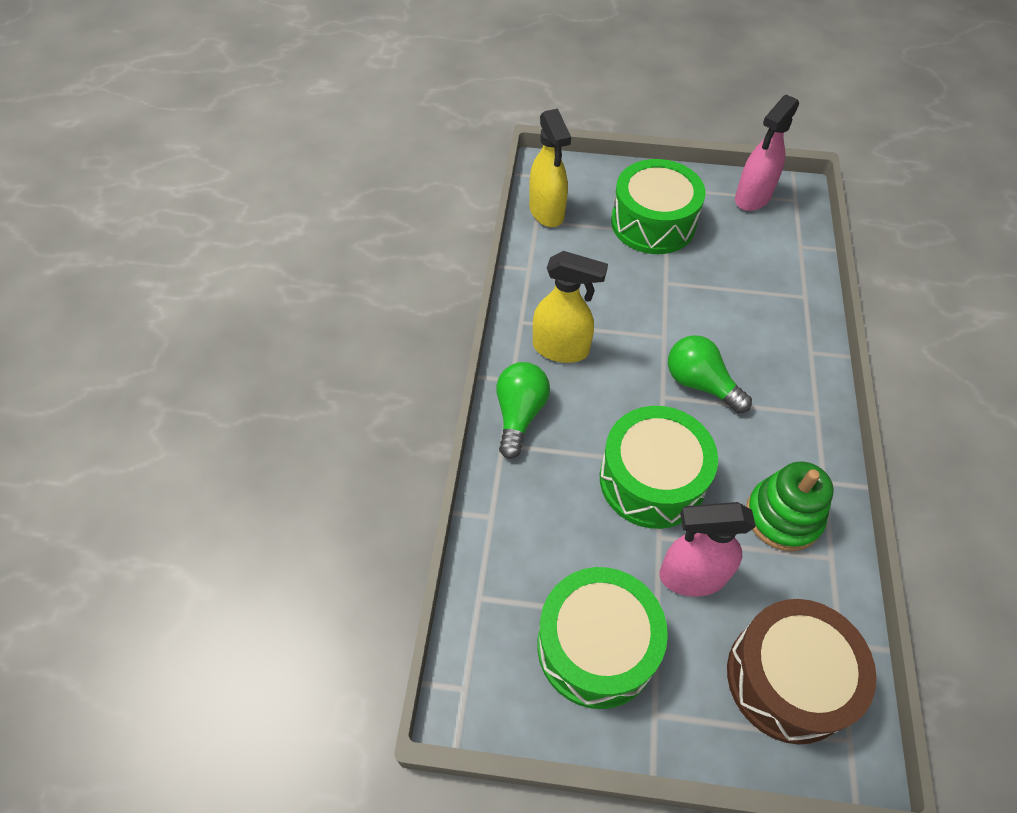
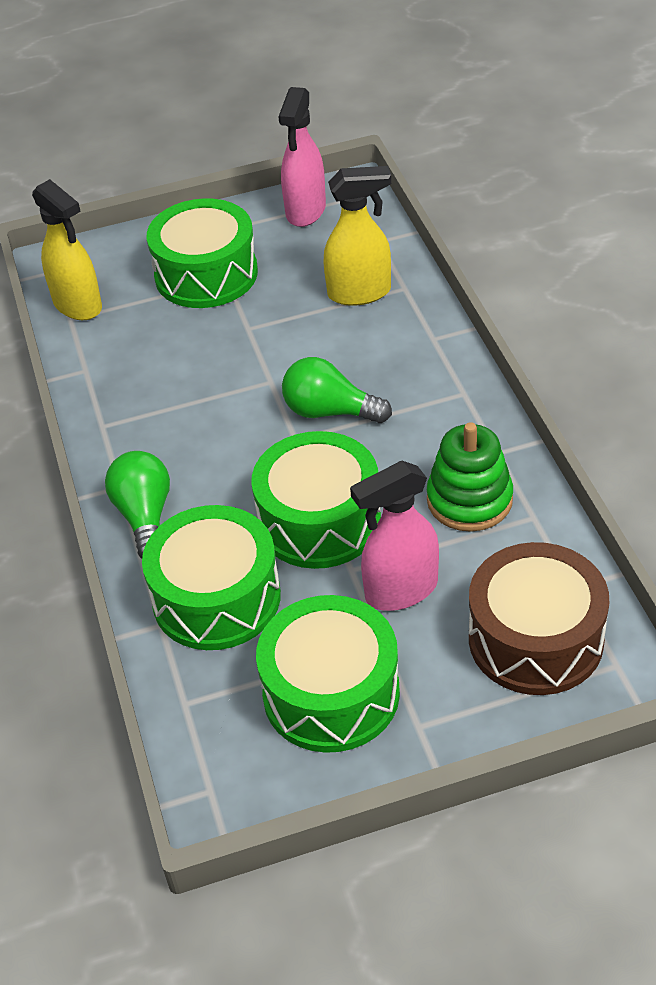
camera: 20 degrees left, 10 degrees down
(543, 513) = (216, 598): none -> green drum
(561, 349) = (161, 435): yellow spray bottle -> yellow spray bottle (360, 293)

